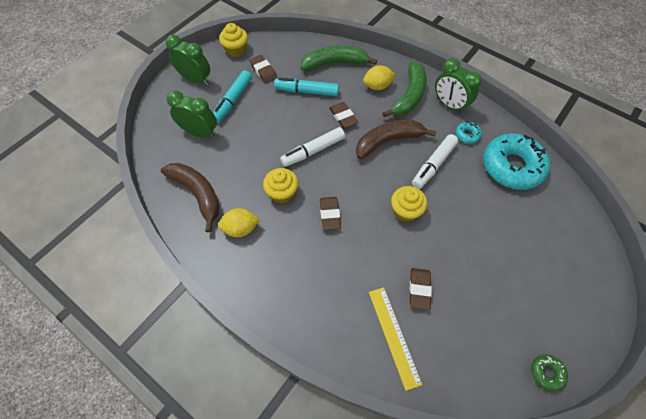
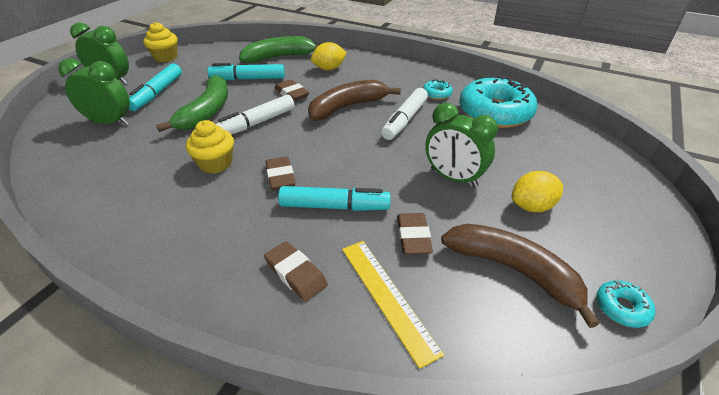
camera: 10 degrees left, 20 degrees down
(197, 194) = (96, 177): brown banana -> brown banana (514, 270)
(241, 229) = (154, 205): yellow lemon -> yellow lemon (532, 206)
(263, 71) = (197, 69): brown eraser -> brown eraser (296, 274)
(367, 251) = (334, 206): none -> turquoise marker
(405, 211) = (379, 162): yellow cupcake -> none
(409, 96) = (365, 72): green banana -> green banana (206, 112)
(449, 105) = (411, 75): green clock -> green clock (453, 178)
(546, 373) = (621, 308): green donut -> turquoise donut

